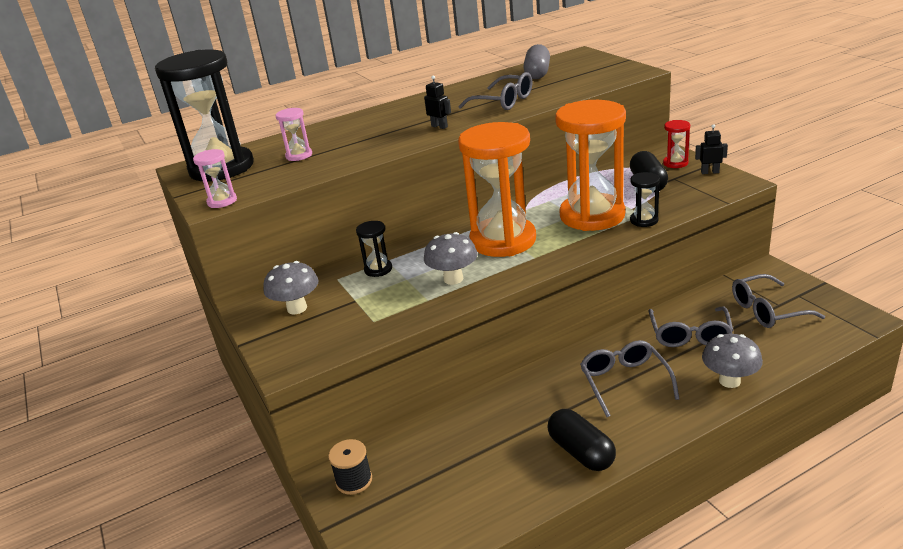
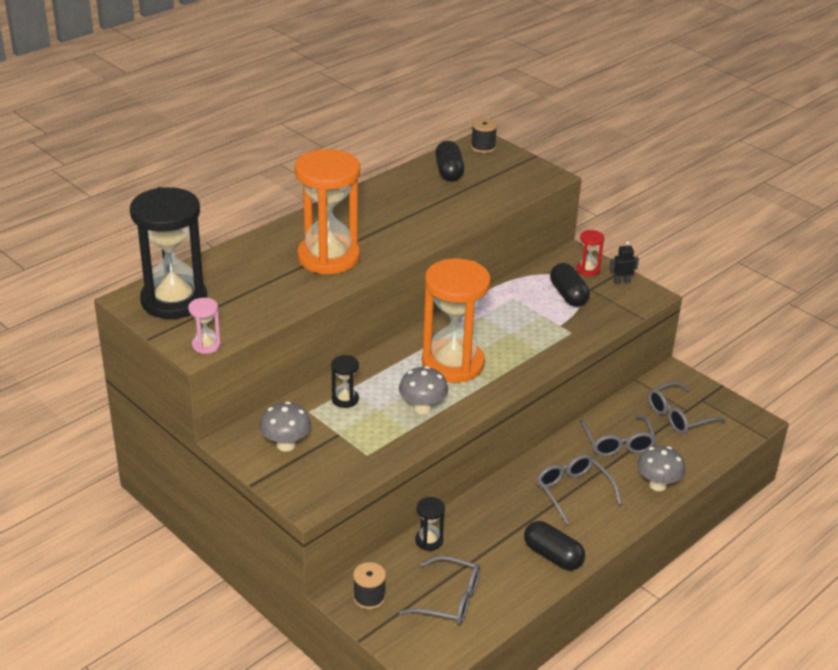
camera: 20 degrees left, 5 degrees up
(299, 155) = (250, 284): pink hourglass -> none
(439, 126) = (379, 248): black robot -> none
(503, 102) = (430, 214): grey glasses -> grey glasses (449, 600)
(537, 73) = (449, 172): grey capsule -> black capsule
(579, 56) = (483, 147): none -> black spool
(592, 215) = (527, 334): orange hourglass -> orange hourglass (328, 257)
(644, 220) = (575, 339): black hourglass -> black hourglass (429, 541)

